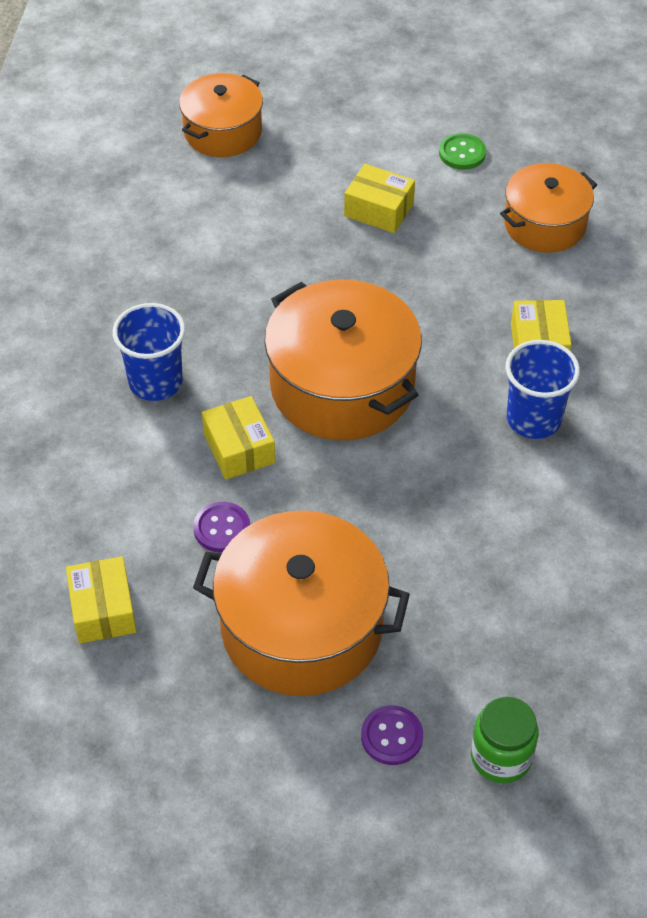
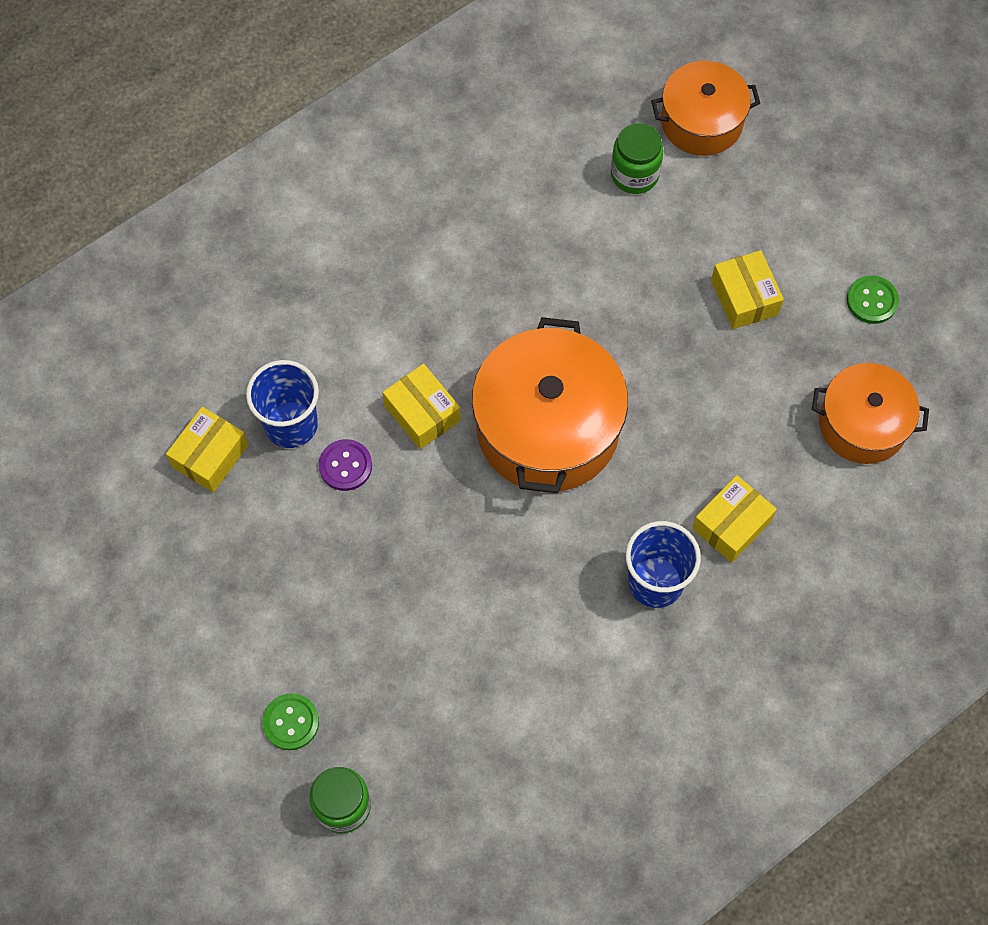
camera: 45 degrees right, 15 degrees up
(155, 382) = (422, 307): blue cup -> blue cup (291, 424)
(214, 193) = (634, 174): none -> green jar
(239, 448) = (422, 413): yellow box -> yellow box turned 60 degrees counterclockwise
(302, 627) = (319, 589): orange pot -> none
(392, 736) = (291, 722): purple button -> green button

